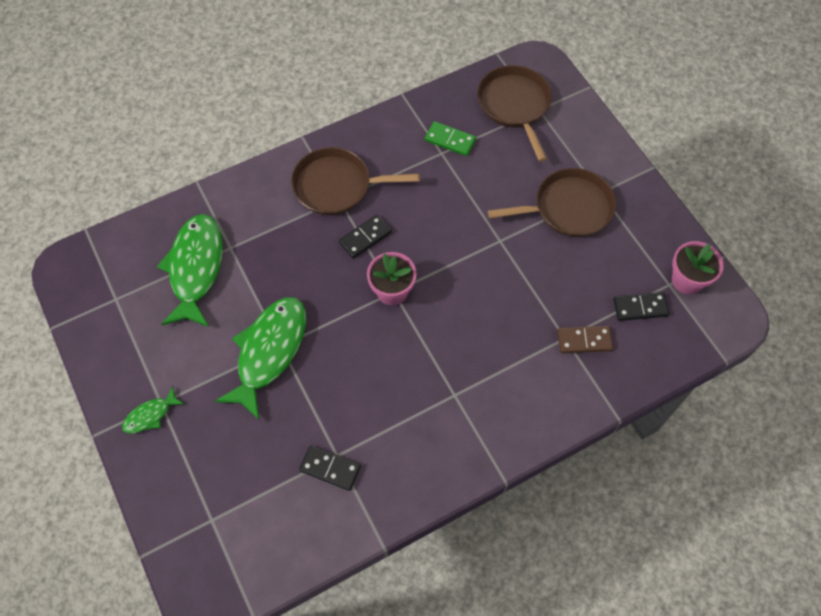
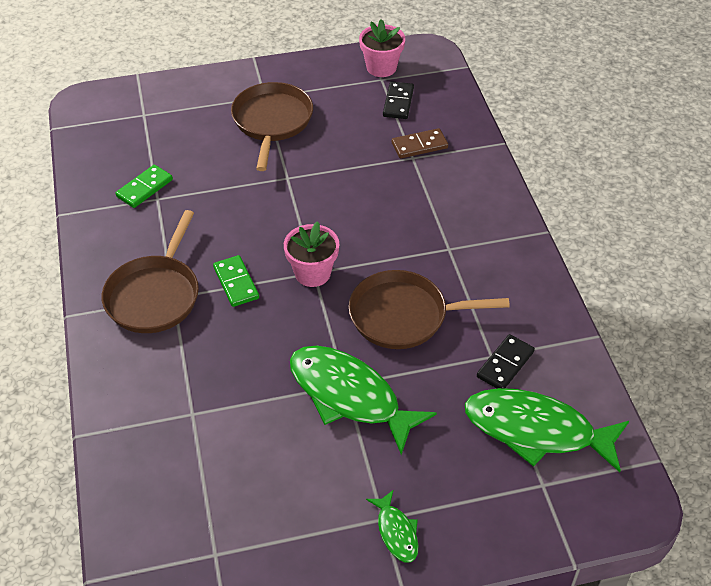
camera: 75 degrees left, 15 degrees down
(196, 268) = (207, 455): green fish -> green fish (536, 430)
(365, 237) = (236, 283): black domino -> green domino
(514, 105) = (128, 130): brown pan -> brown pan (403, 316)
(584, 340) = (419, 145): brown domino -> brown domino turned 60 degrees clockwise

